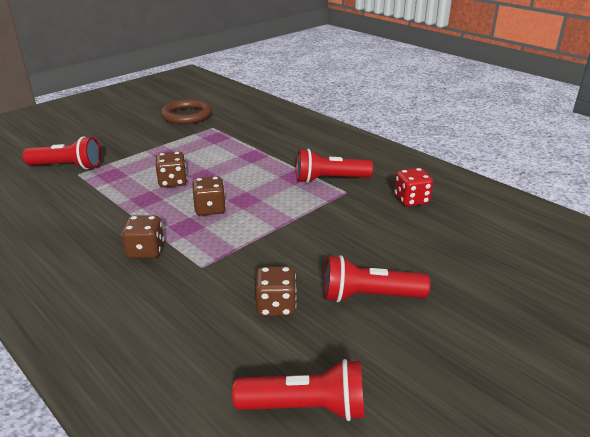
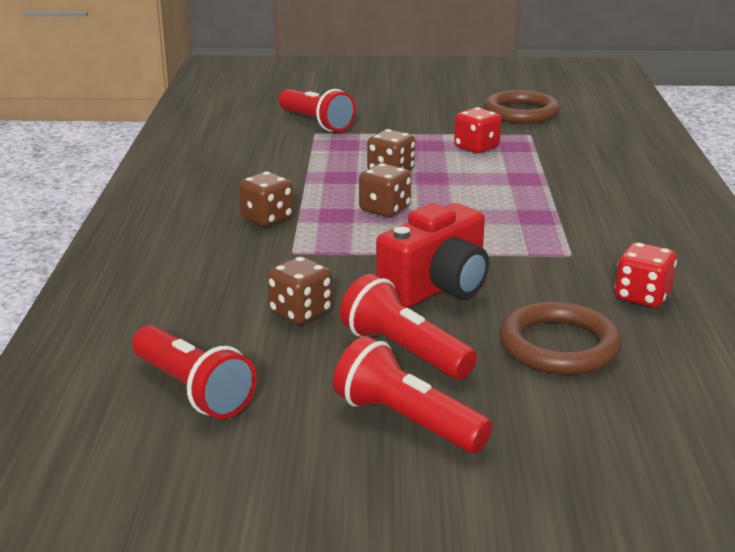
camera: 45 degrees right, 5 degrees down
(197, 146) = (476, 148): none -> red dice
(320, 246) = (437, 288): none -> red camera
(330, 179) = (573, 235): red flashlight -> red flashlight (407, 421)
(425, 247) = (559, 345): none -> brown ring

